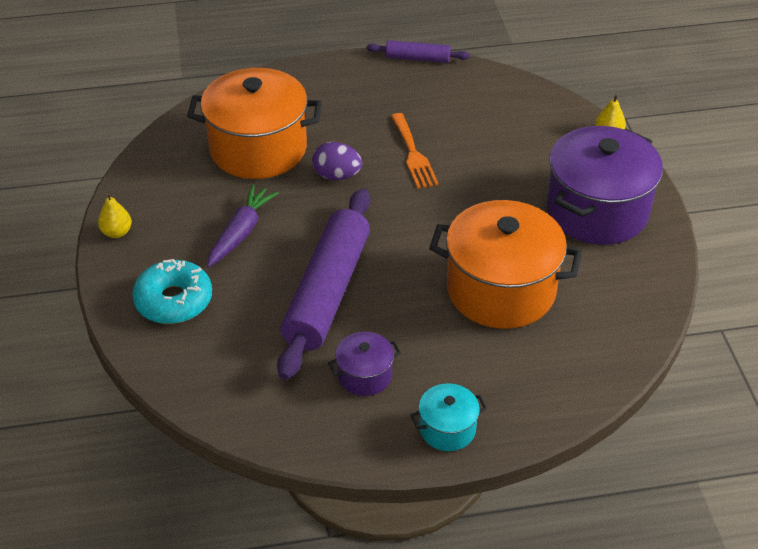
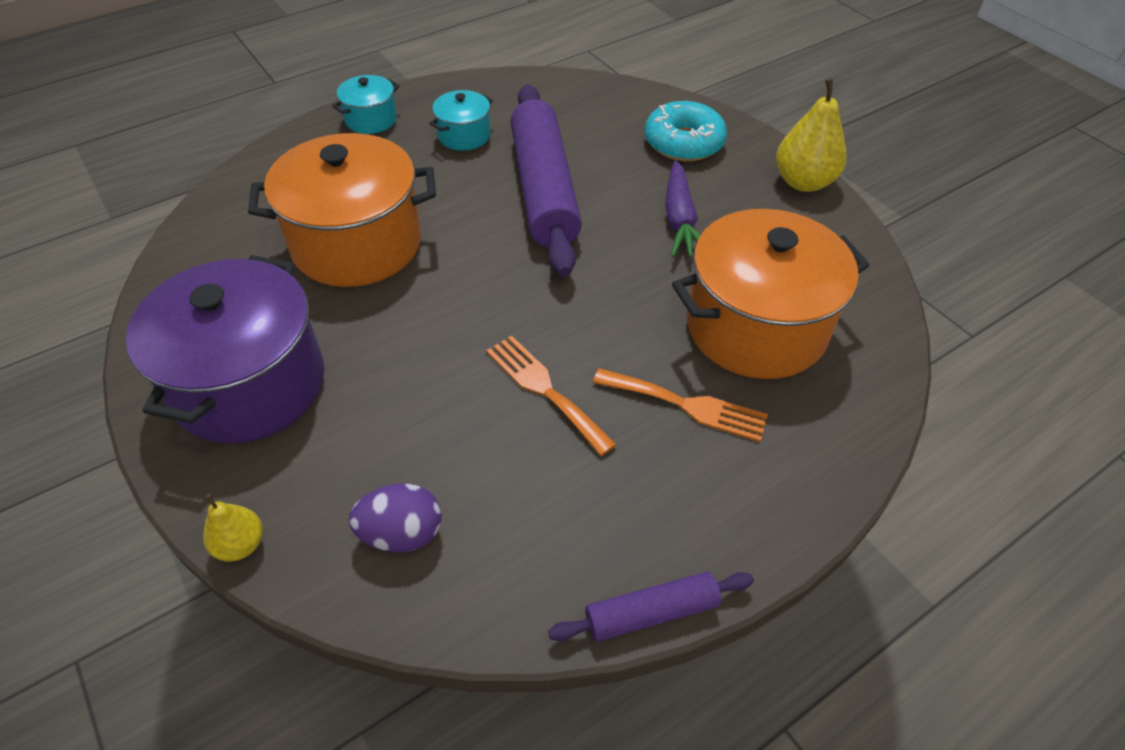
camera: 155 degrees right, 5 degrees up
(117, 232) = (803, 182): yellow pear -> yellow pear, size x1.77
(336, 123) = (687, 405): none -> orange fork
(337, 175) = (626, 322): purple egg -> purple egg (402, 533)
(364, 375) = (464, 135): purple pot -> turquoise pot

